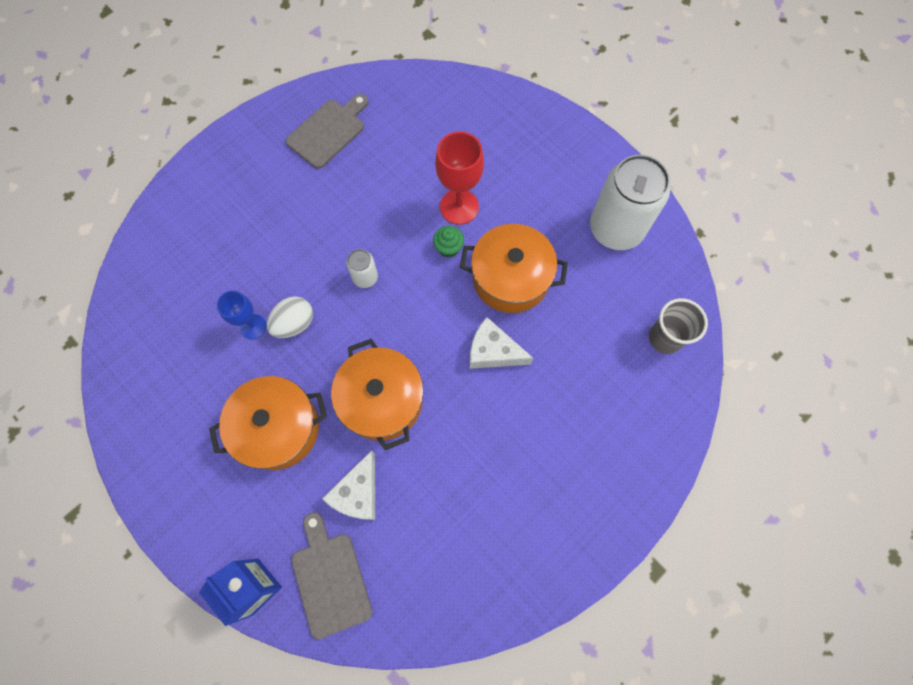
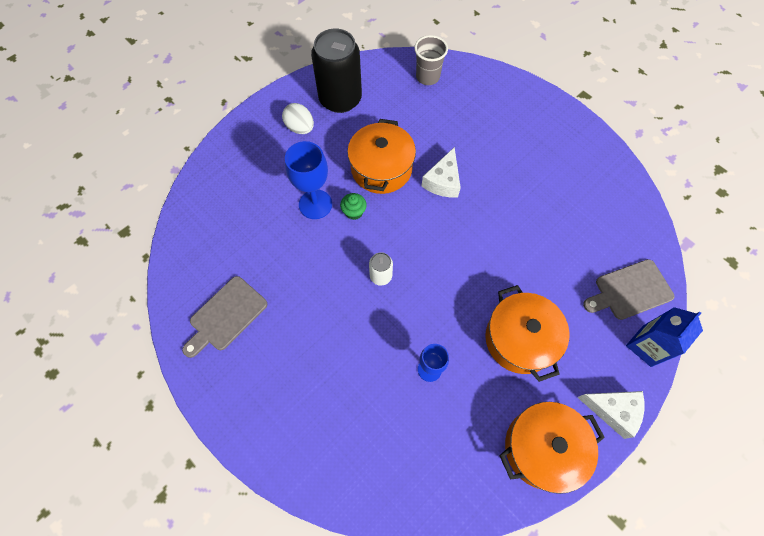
camera: 90 degrees left, 5 degrees down
(294, 323) = (425, 333): white egg -> white egg (300, 128)
(328, 131) = (226, 316): grey cutting board -> grey cutting board turned 90 degrees counterclockwise
(358, 493) = (563, 274): white cheese -> white cheese (612, 410)
(382, 400) = (488, 259): orange pot -> orange pot (542, 448)
(459, 207) = (315, 204): red goblet -> blue goblet
(616, 229) = (340, 99): white can -> black can

